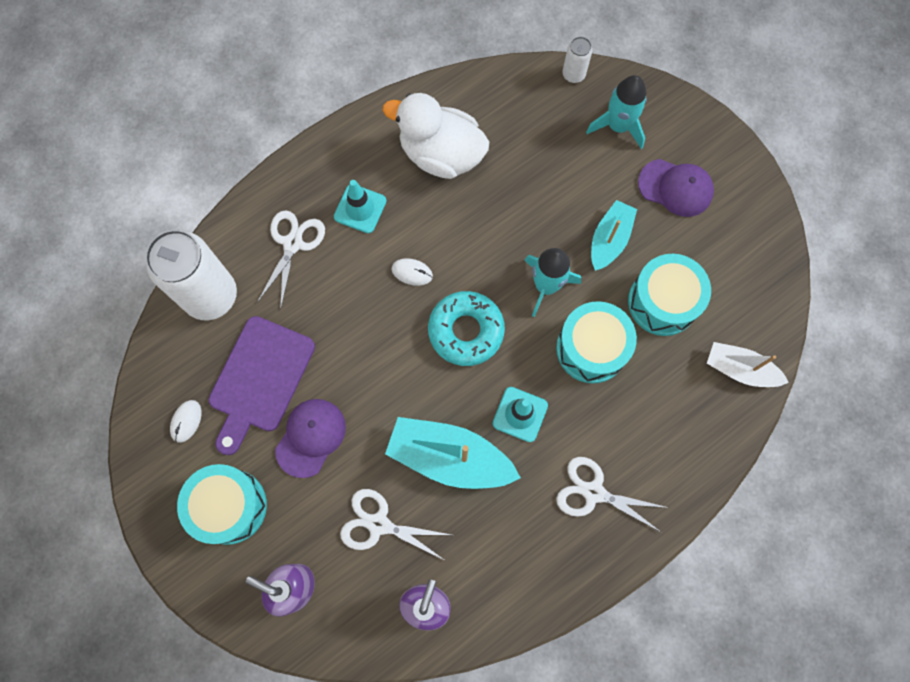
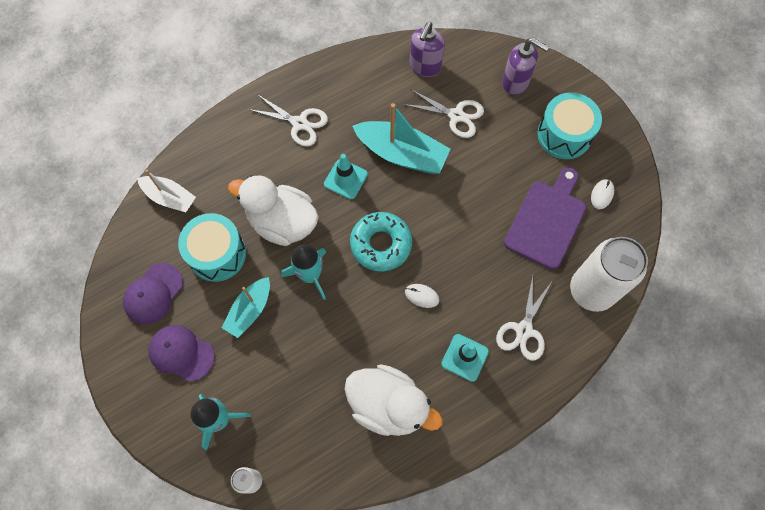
camera: 175 degrees left, 5 degrees down
(311, 437) = (505, 176): purple cap -> purple cap (153, 293)
(591, 348) = (282, 222): turquoise drum -> white duck

